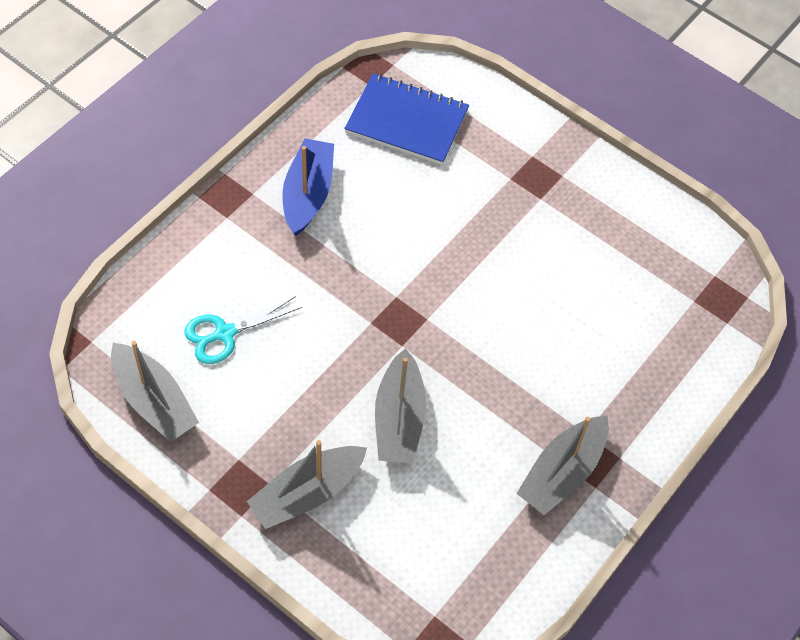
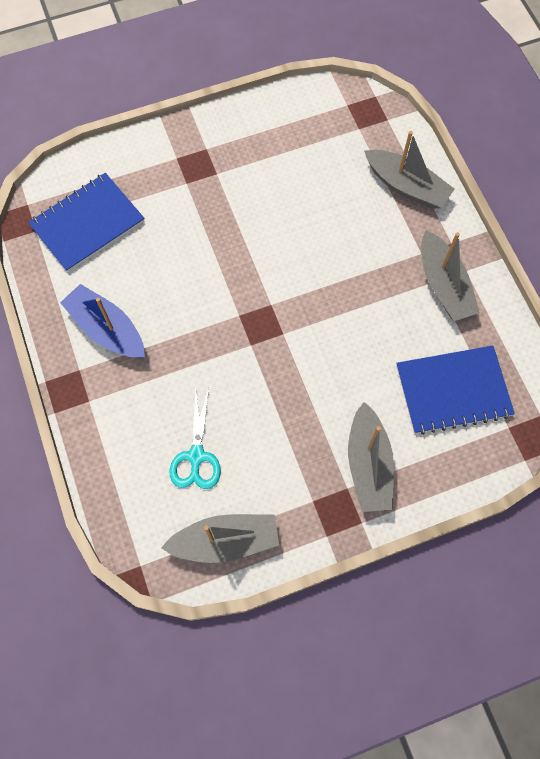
camera: 55 degrees left, 10 degrees up
(399, 419) = (343, 368): grey boat -> grey boat (406, 186)
(442, 538) = (453, 390): none -> blue notebook

